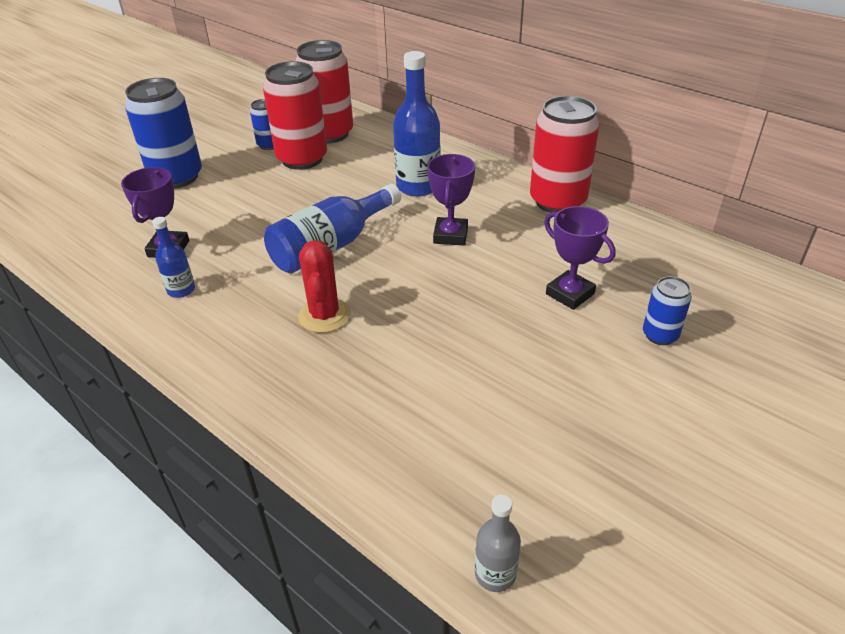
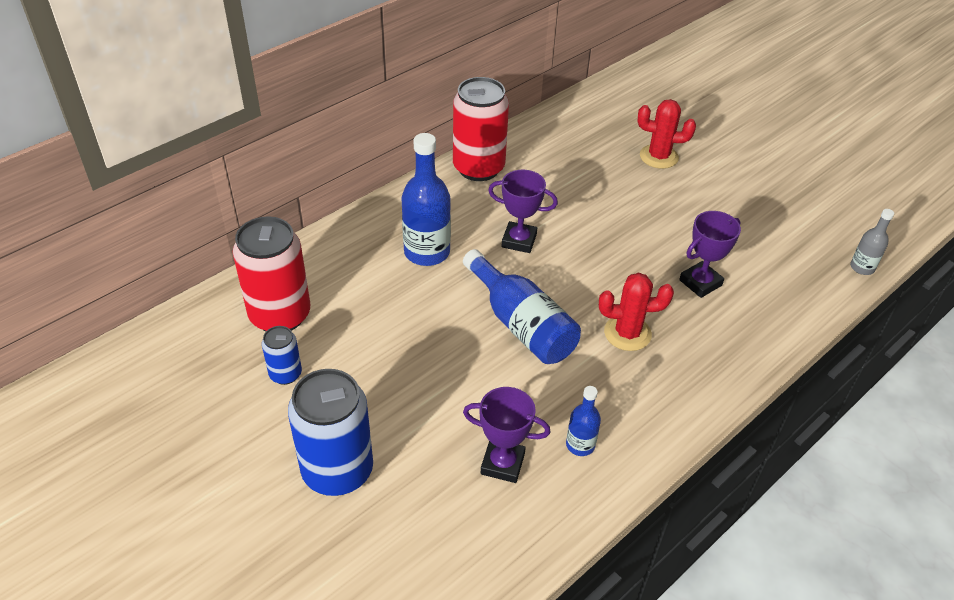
camera: 85 degrees left, 5 degrees up
(302, 159) = (335, 342): red can -> none
(570, 294) = (610, 188): purple trophy -> purple trophy (700, 283)
(660, 335) = (658, 157): blue can -> red cactus

